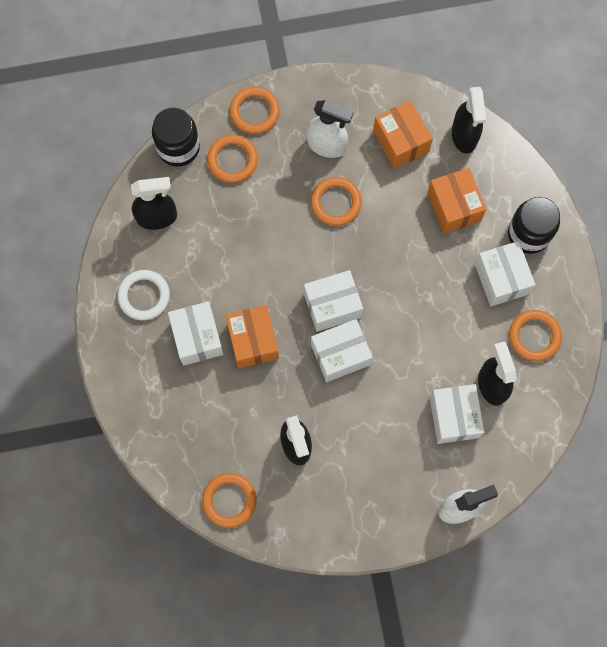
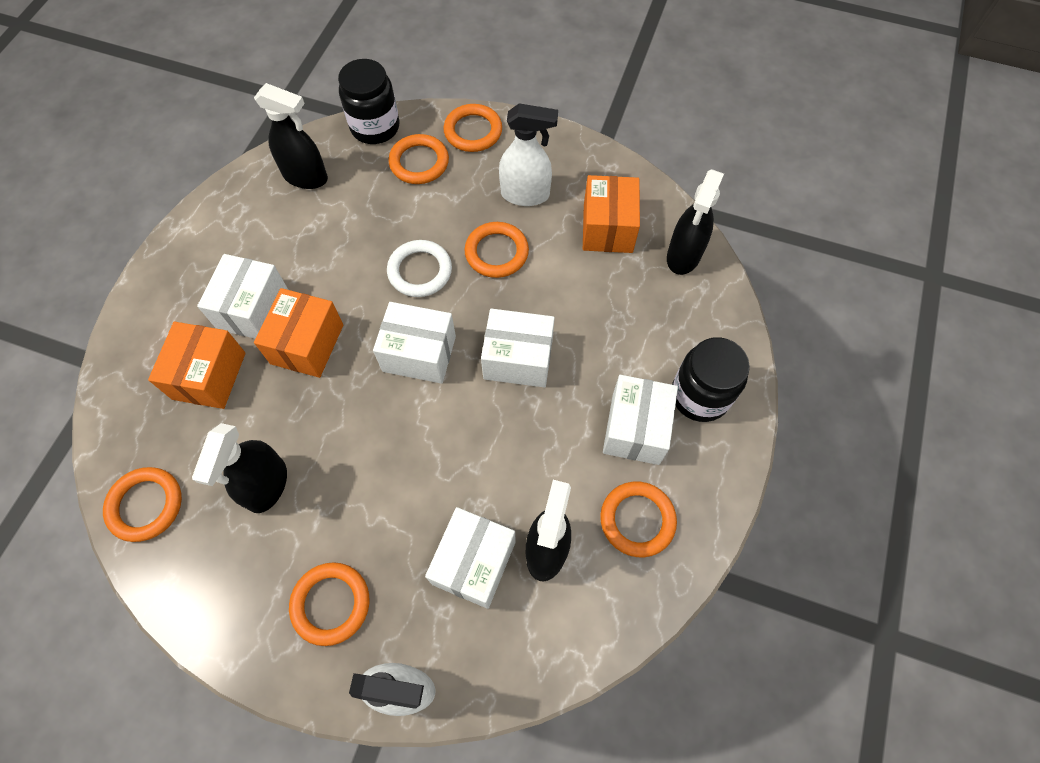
camera: 30 degrees right, 10 degrees down
(144, 296) = (234, 241): white ring -> white ring (420, 271)
(327, 145) = (525, 194): white spray bottle -> white spray bottle turned 45 degrees counterclockwise
(340, 354) = (390, 411): white box -> white box (518, 359)
(386, 488) = (331, 604): none -> orange ring
(454, 207) = (626, 321): orange box -> orange box (209, 376)

